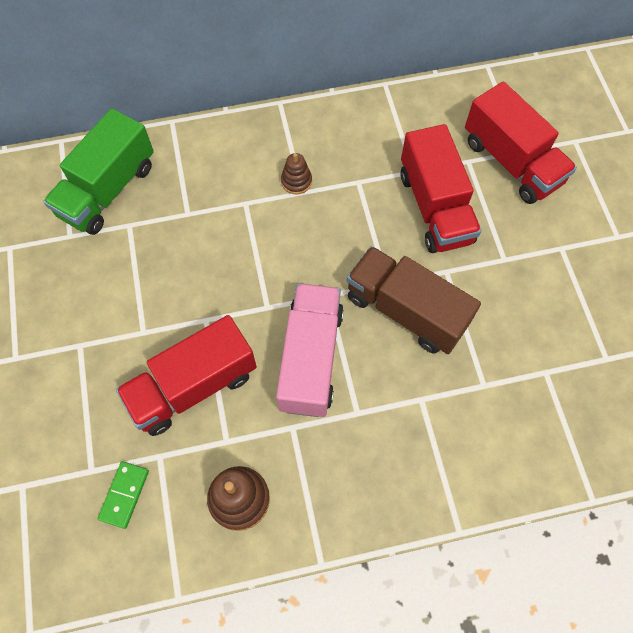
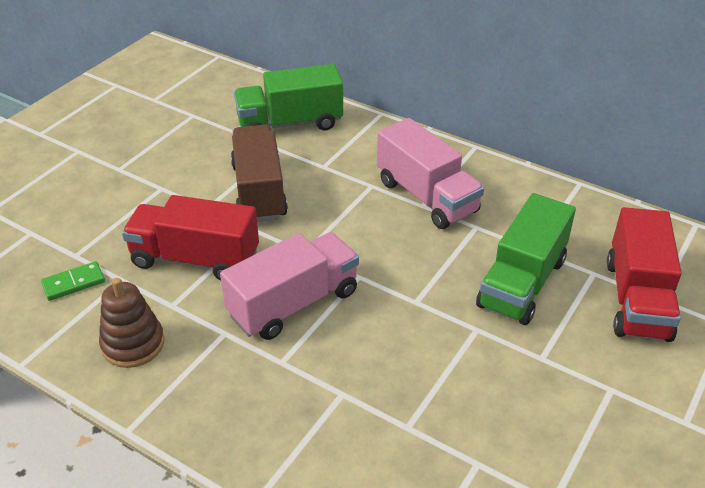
camera: 45 degrees right, 25 degrees down
(296, 181) = (426, 197): brown stacking toy -> pink truck
(406, 310) = (407, 329): brown truck -> brown truck (259, 191)
(435, 207) = (521, 283): red truck -> green truck

